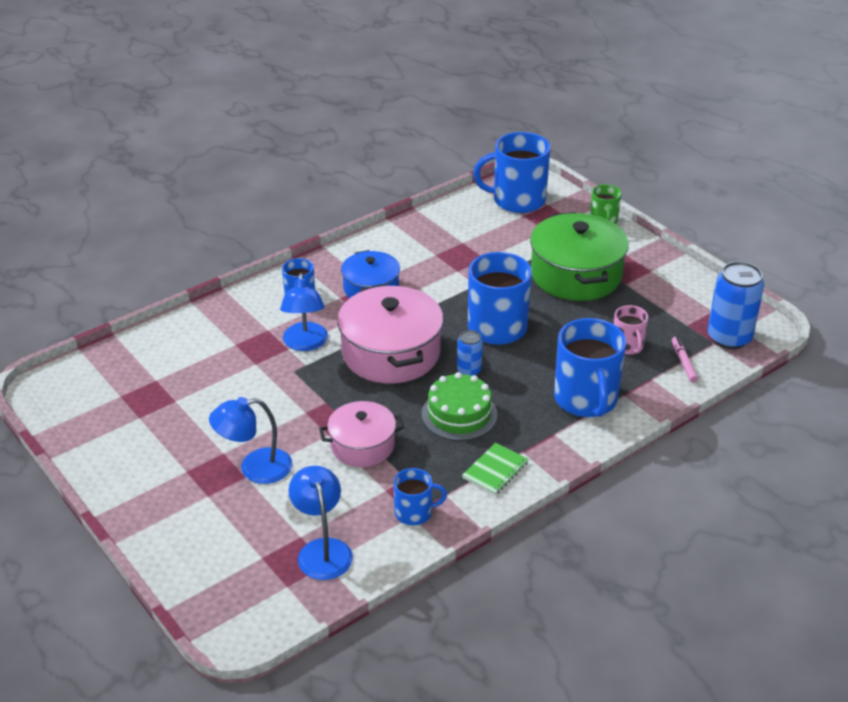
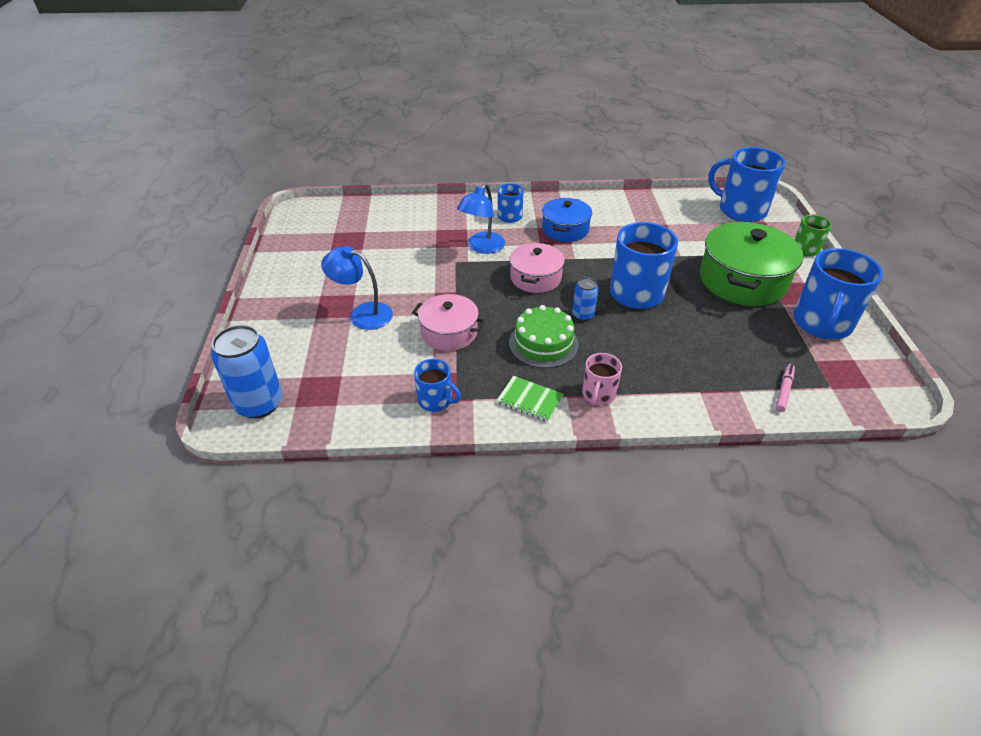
camera: 35 degrees right, 5 degrees up
(322, 550) = (344, 393): blue lamp -> none
(391, 353) = (535, 278): pink pot -> pink pot, size x0.60
(495, 470) = (530, 400): green notebook -> green notebook turned 45 degrees clockwise
(586, 399) = (661, 380): blue mug -> blue mug (821, 323)
(627, 346) = (740, 354): pink mug -> pink mug (598, 395)
(729, 337) = (851, 389): blue can -> blue can (259, 404)

